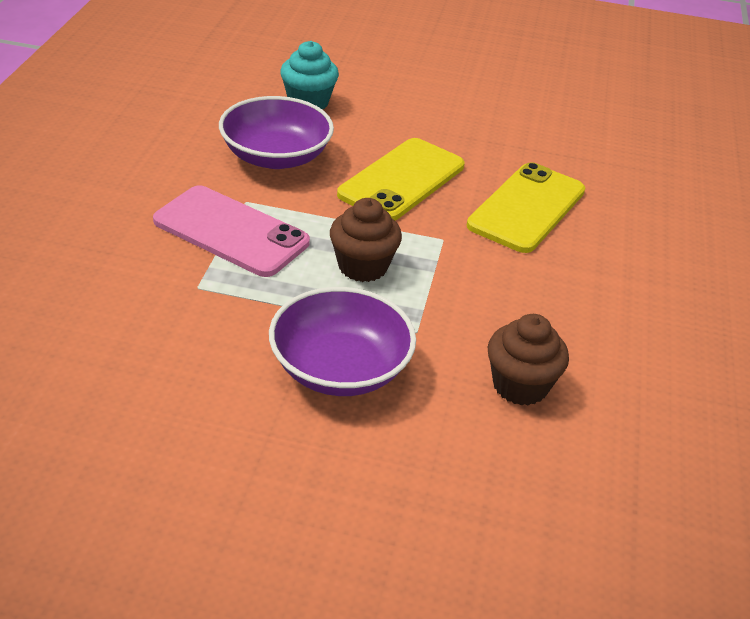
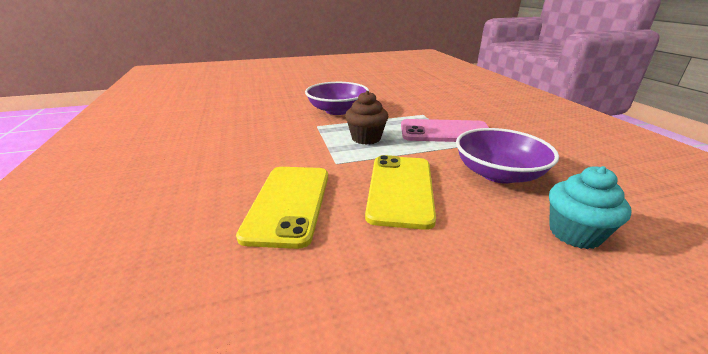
camera: 155 degrees right, 10 degrees down
(520, 385) = (258, 123): brown cupcake -> none

